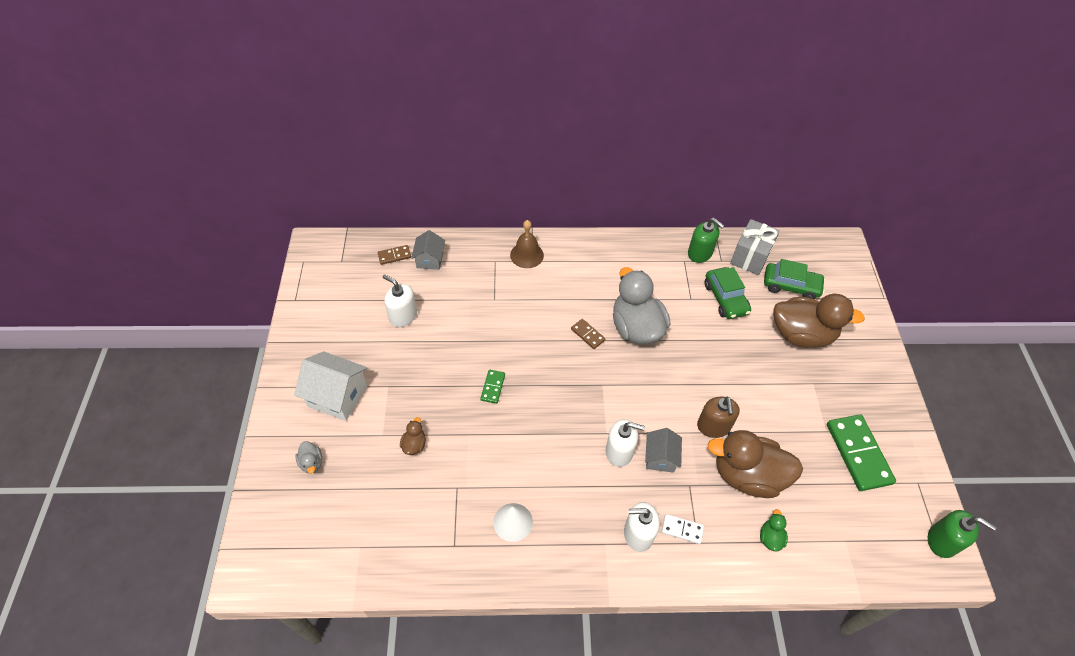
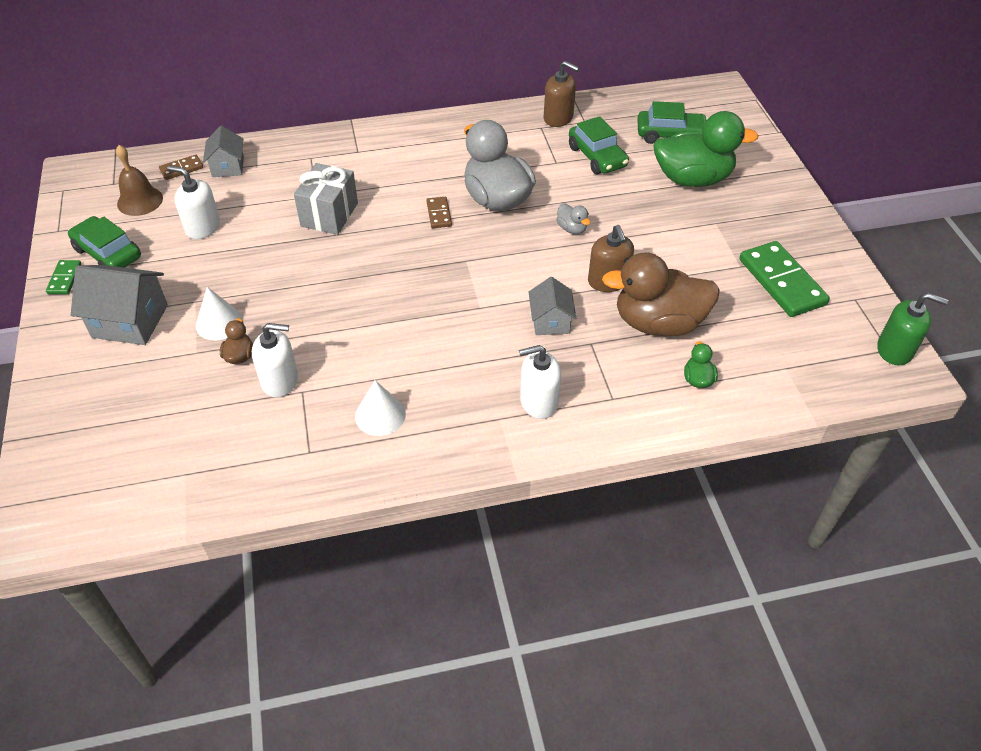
camera: 10 degrees left, 5 degrees down
(312, 463) = (106, 396): grey duck -> grey duck (572, 228)
(329, 328) = (108, 253): none -> green car
(337, 396) = (130, 321): white house -> grey house
(403, 410) = (219, 323): none -> white cone
(493, 387) = (330, 283): green domino -> green domino (64, 279)
(526, 255) = (349, 146): brown bell -> brown bell (140, 201)
(587, 335) = (439, 214): brown domino -> brown domino turned 45 degrees clockwise
(619, 451) = (499, 323): white soap dispenser -> white soap dispenser (280, 380)
(682, 529) = (591, 388): white domino -> none
(700, 253) = (558, 118): green soap dispenser -> brown soap dispenser
(750, 257) = (618, 114): grey gift -> grey gift (329, 214)
(801, 335) = (692, 179): brown duck -> green duck

